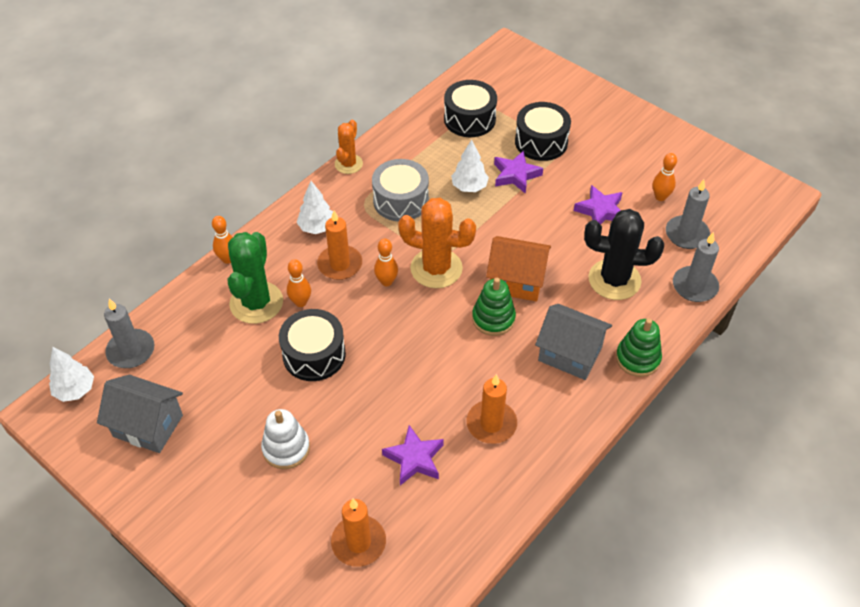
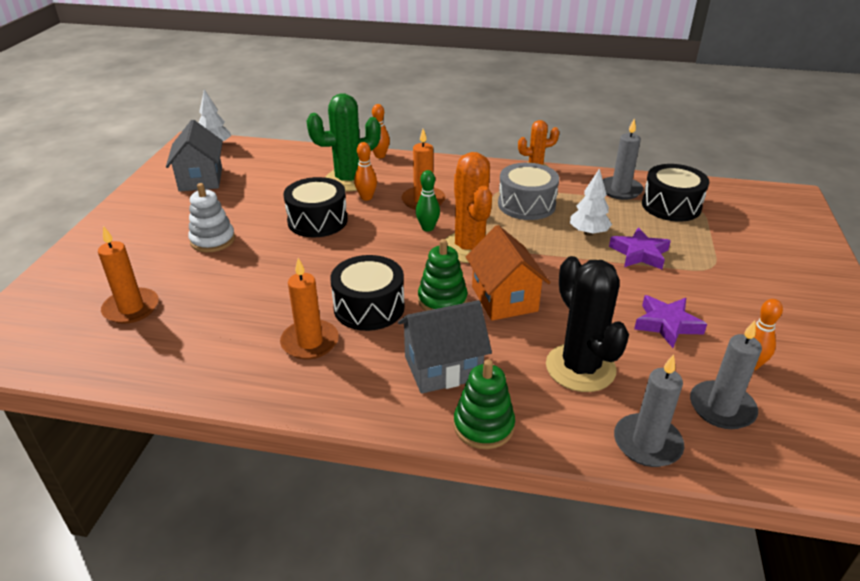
camera: 60 degrees right, 15 degrees down
(131, 351) = (263, 151): grey candle -> grey candle (620, 190)
(317, 227) = (451, 178): white tree -> none
(386, 281) = (427, 228): orange bowling pin -> green bowling pin
(414, 458) = (239, 308): purple star -> none
(541, 142) = (705, 254): black drum -> black drum (369, 307)
(570, 354) = (443, 367): grey house -> grey house turned 75 degrees clockwise

